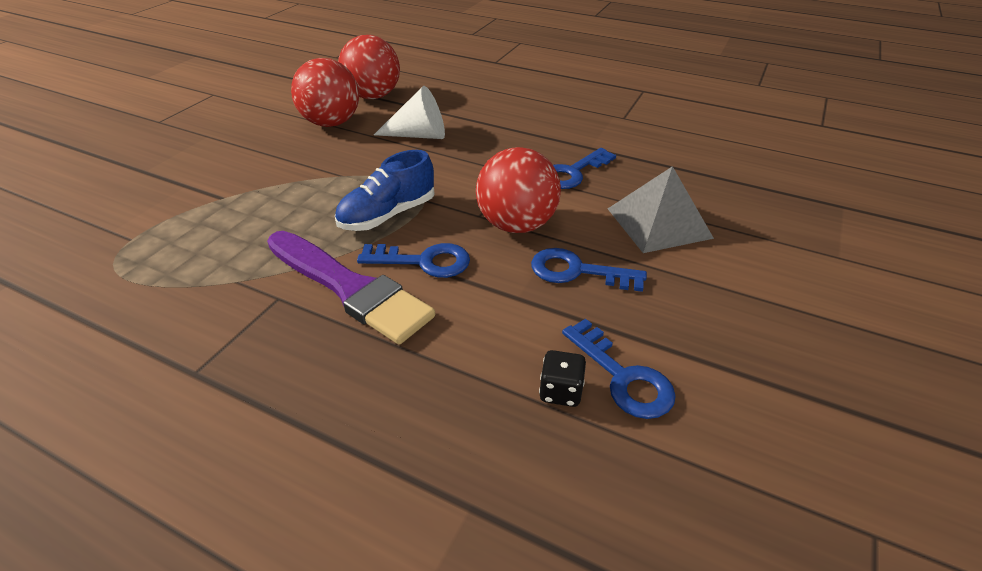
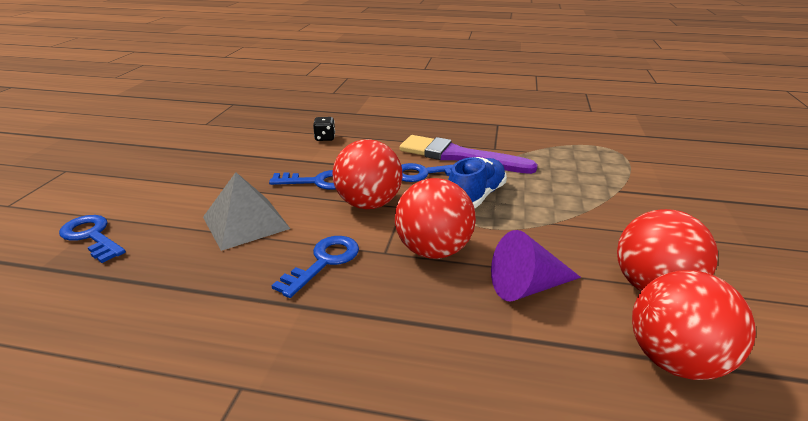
camera: 165 degrees right, 10 degrees down
(418, 135) = (527, 287): white cone -> purple cone
(472, 168) = (433, 250): none -> red ball
(622, 376) = (294, 145): blue key -> blue key (92, 236)

